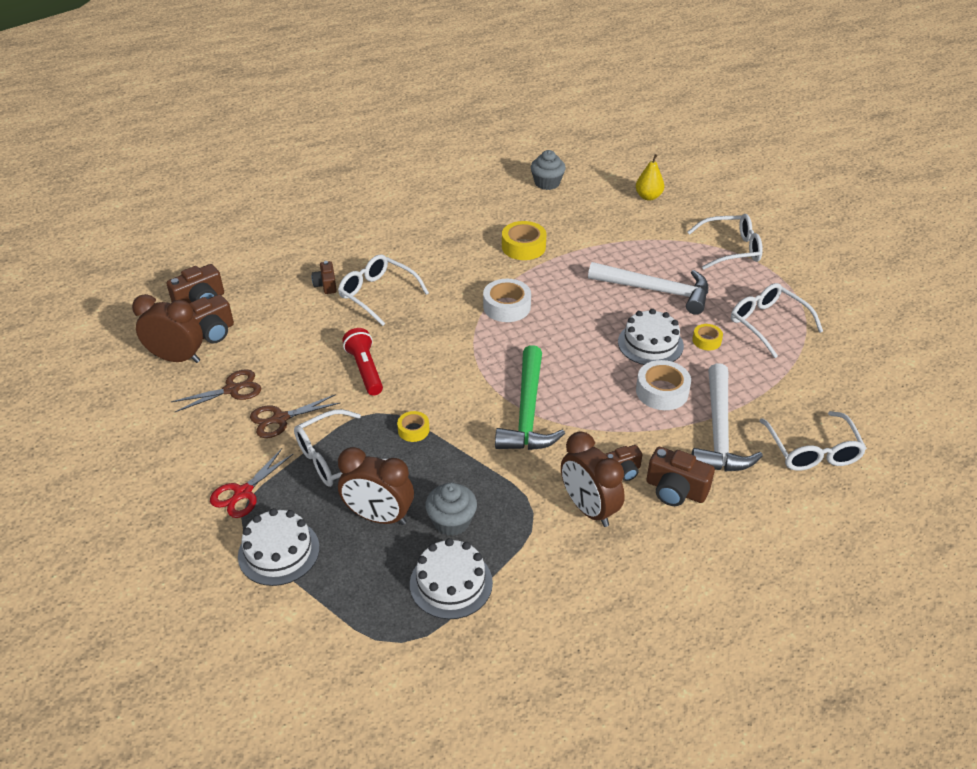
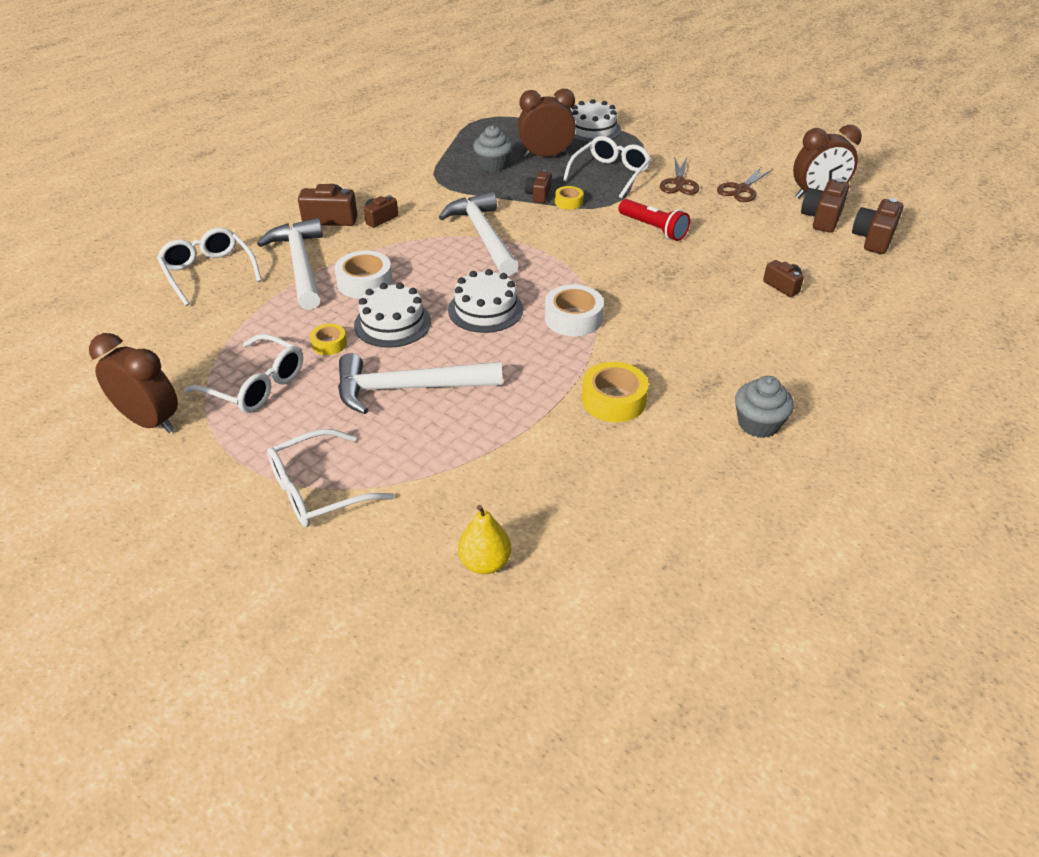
camera: 155 degrees right, 0 degrees up
(243, 493) = (650, 145): red scissors -> none
(280, 419) = (679, 183): brown scissors -> brown scissors turned 150 degrees clockwise
(377, 294) = (720, 292): white glasses -> none
(435, 451) = (539, 195): none -> brown camera
(451, 583) = (470, 142): white cake -> white cake (485, 309)
(528, 412) = (483, 236): green hammer -> white hammer
(547, 183) = (669, 534): grey cupcake -> grey cupcake (758, 424)
(588, 509) = (397, 193): brown clock -> brown clock (150, 421)

